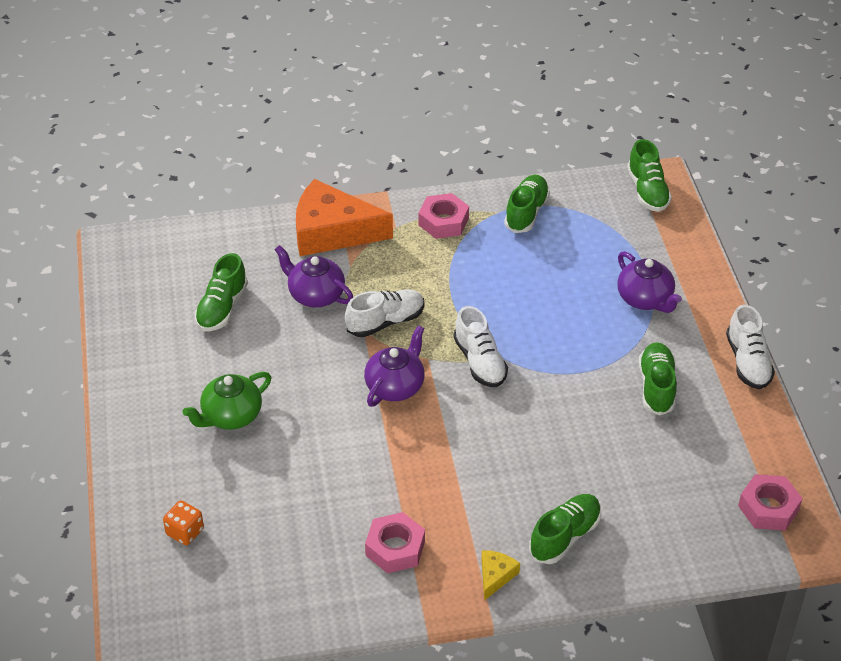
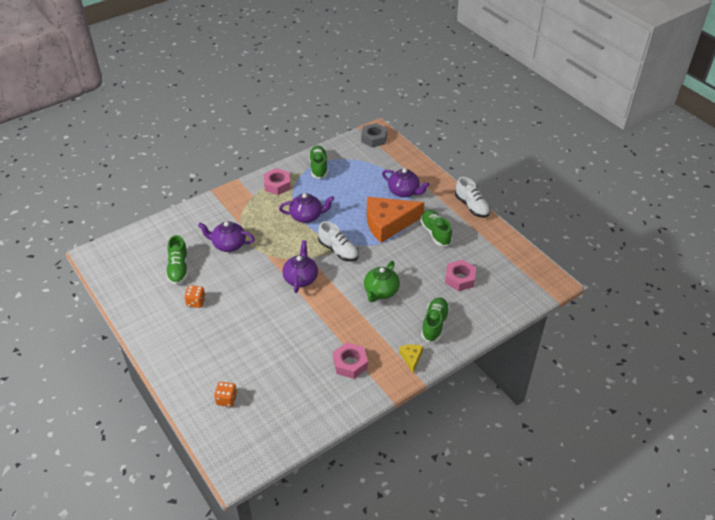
camera: 25 degrees left, 0 degrees up
(220, 368) = (196, 302): none -> orange dice
(231, 416) = (217, 326): green teapot -> green teapot (381, 291)
(332, 231) = (219, 208): orange cheese -> orange cheese (388, 223)
(385, 322) = (276, 246): white shoe -> none
(461, 289) = (307, 216): none -> purple teapot
(647, 191) = (374, 138): green shoe -> grey nut
(768, 508) = (524, 274): pink nut -> pink nut (460, 279)

